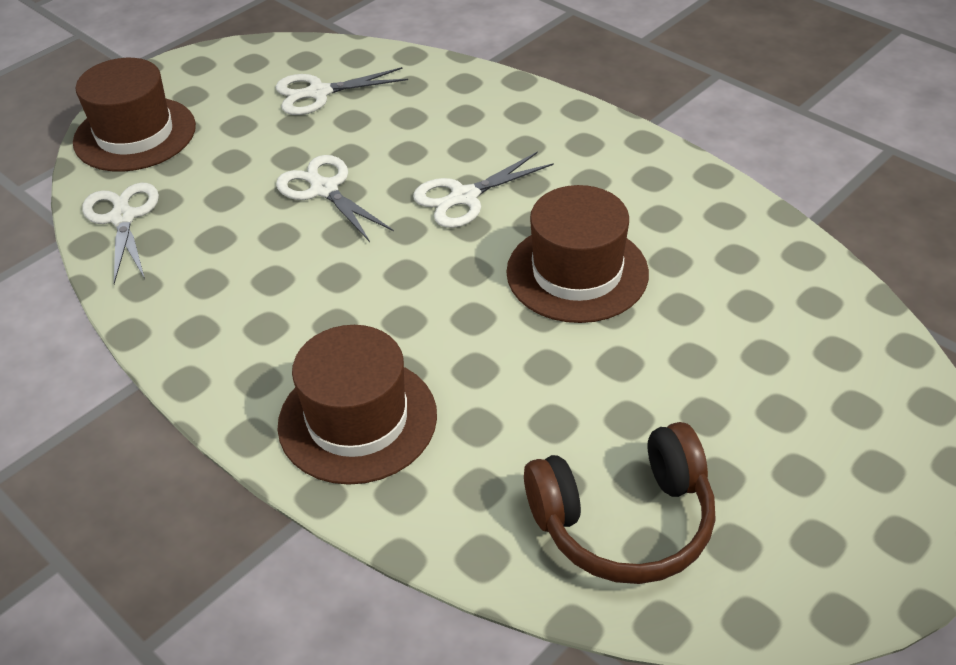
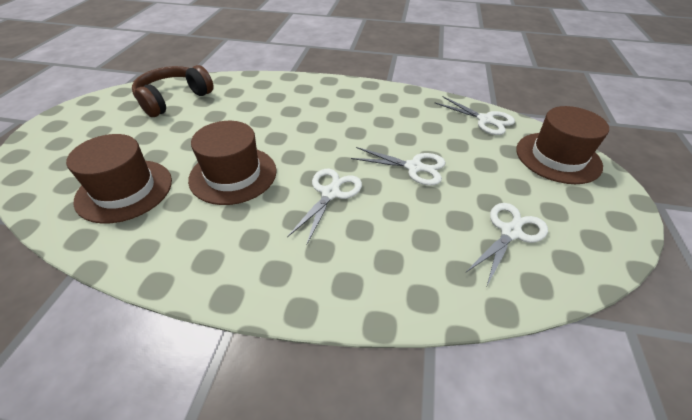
camera: 145 degrees right, 0 degrees up
(357, 420) = (295, 94): brown hat -> brown hat (124, 190)

